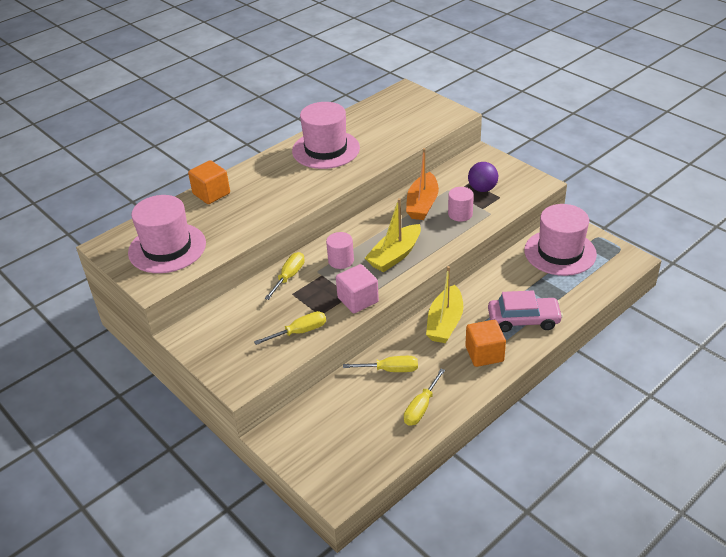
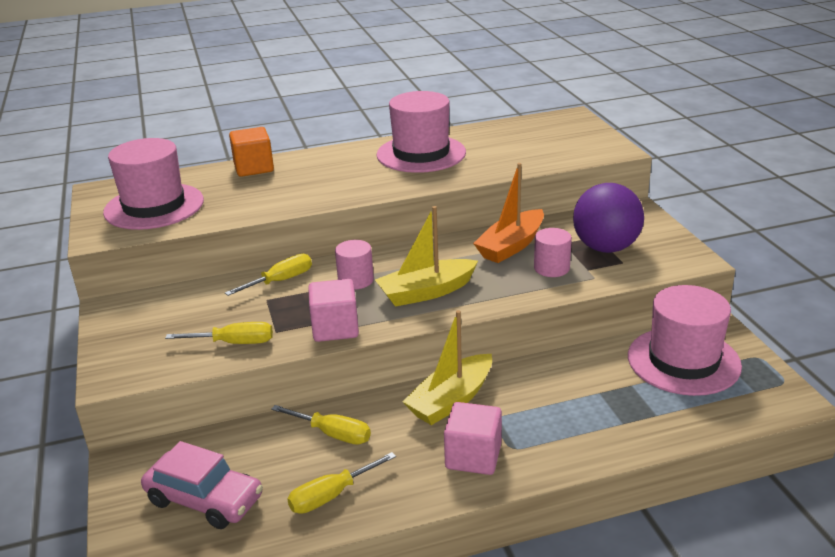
camera: 25 degrees right, 10 degrees down
(482, 189) = (605, 248): purple ball -> purple ball, size x1.58
(484, 354) = (473, 456): orange cube -> pink cube
(523, 320) = (564, 431): pink car -> pink car (205, 499)

